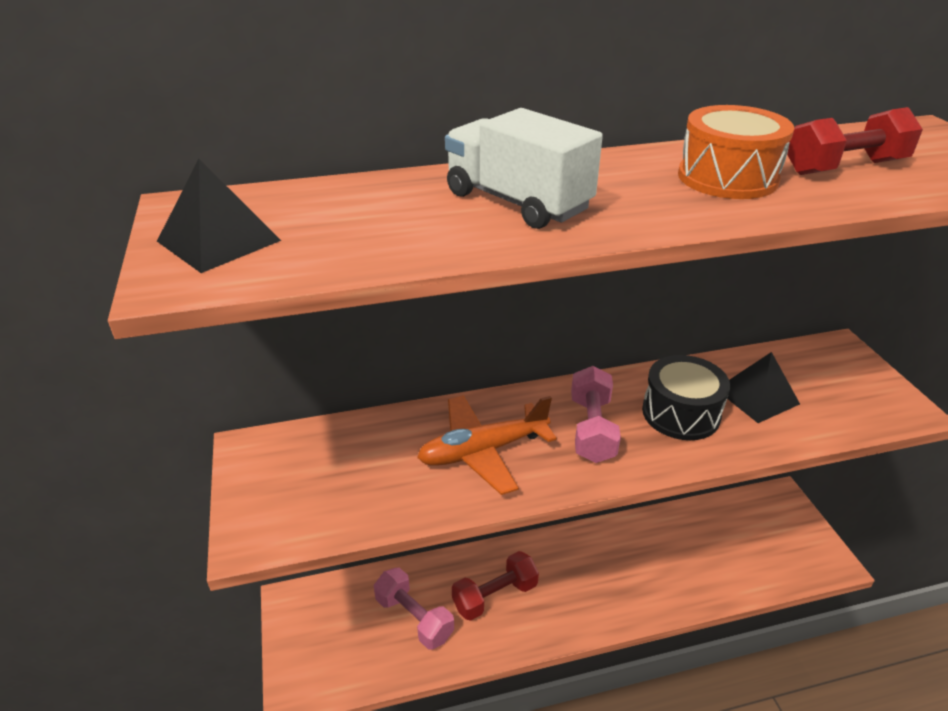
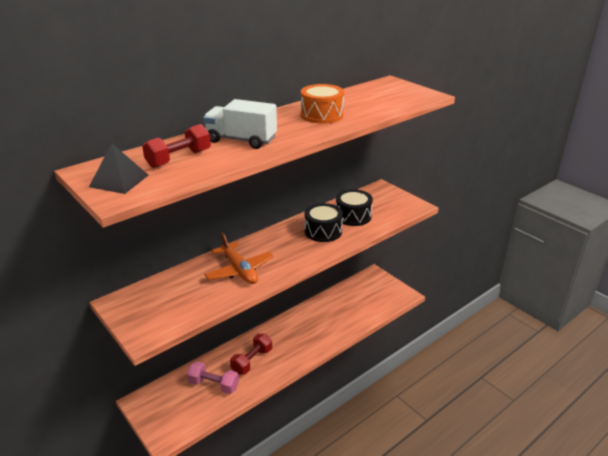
camera: 25 degrees left, 5 degrees down
(483, 451) = (239, 270): orange plane -> orange plane turned 75 degrees counterclockwise
(592, 429) = (286, 248): pink dumbbell -> none
(757, 396) = (353, 216): black pyramid -> black drum
(845, 167) = (365, 103): red dumbbell -> red dumbbell (179, 159)

